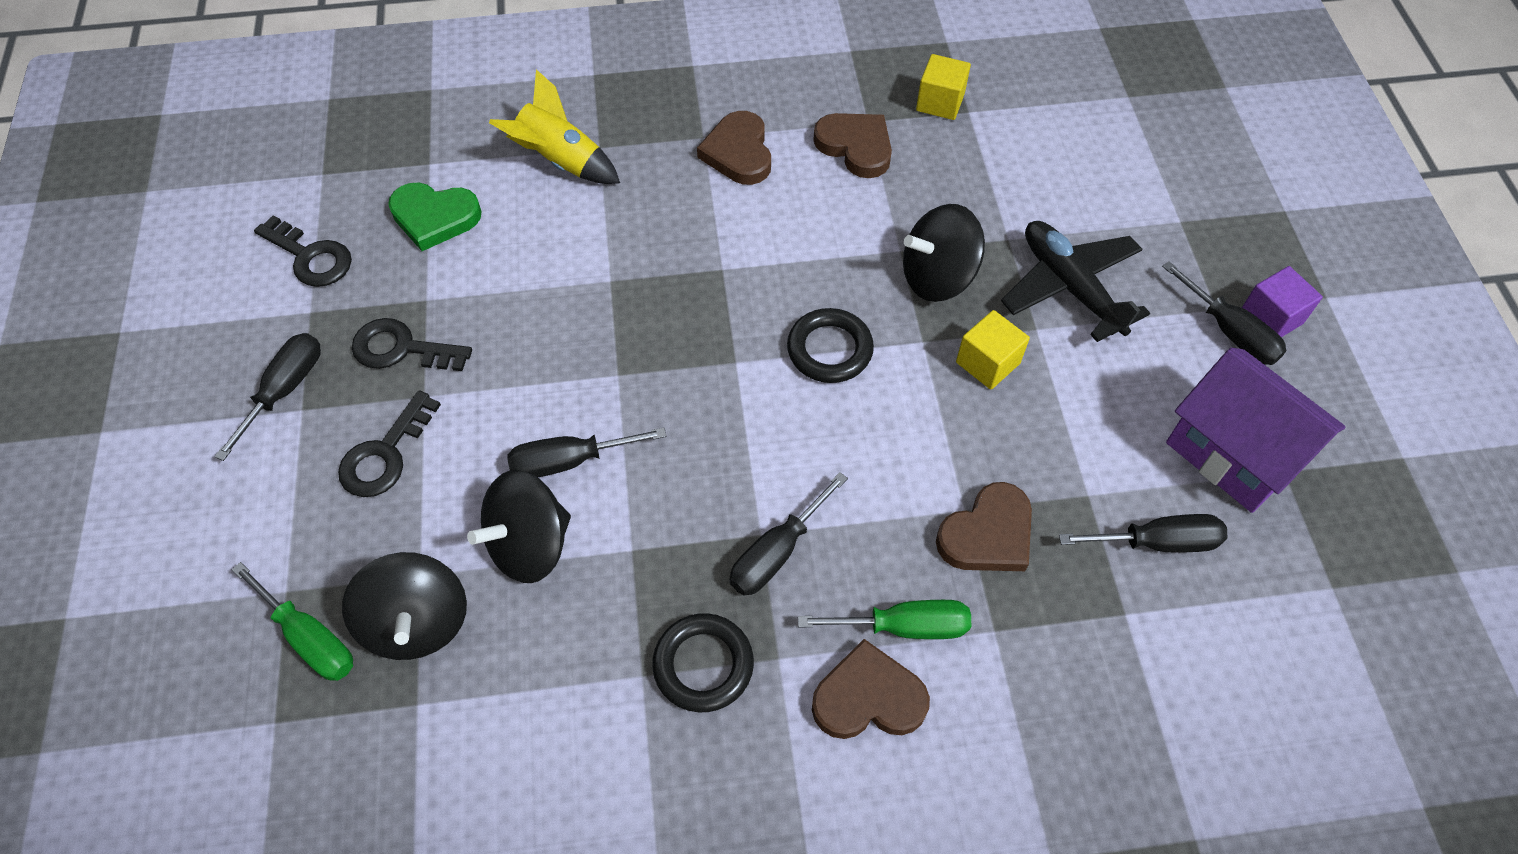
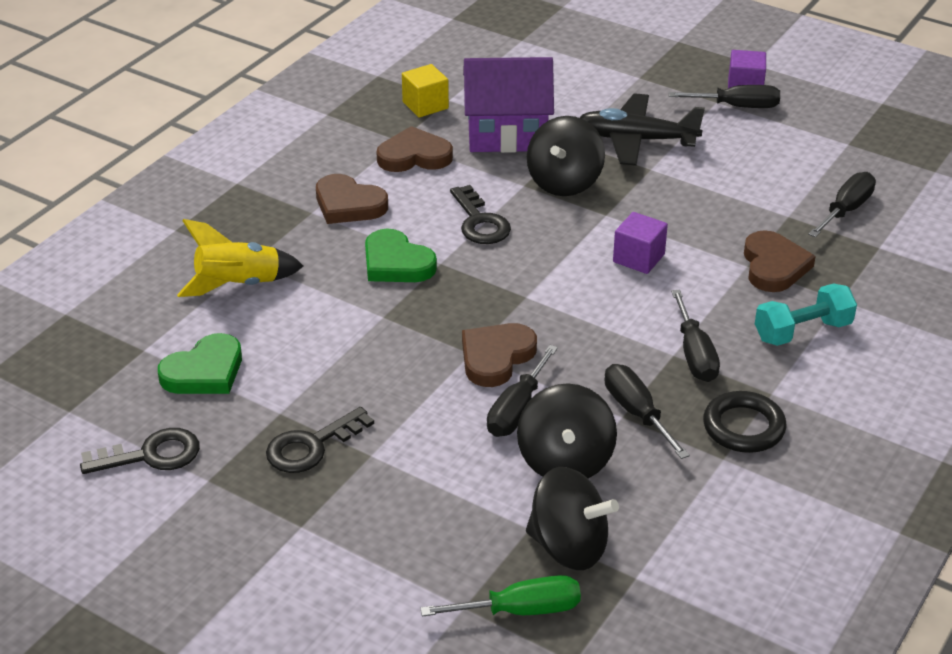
camera: 50 degrees left, 20 degrees down
(285, 390) = (270, 527): black screwdriver -> black screwdriver (636, 412)
(385, 454) = (401, 498): black key -> black key (480, 222)
(691, 239) = (396, 263): none -> green heart
(829, 349) = (566, 253): black ring -> none
(868, 698) = (836, 371): brown heart -> brown heart (496, 357)
(881, 411) = (638, 258): none -> purple cube
(904, 626) = (802, 331): green screwdriver -> turquoise dumbbell
(987, 363) = (653, 199): yellow cube -> none
(1233, 453) = (818, 152): purple house -> purple house (507, 135)

